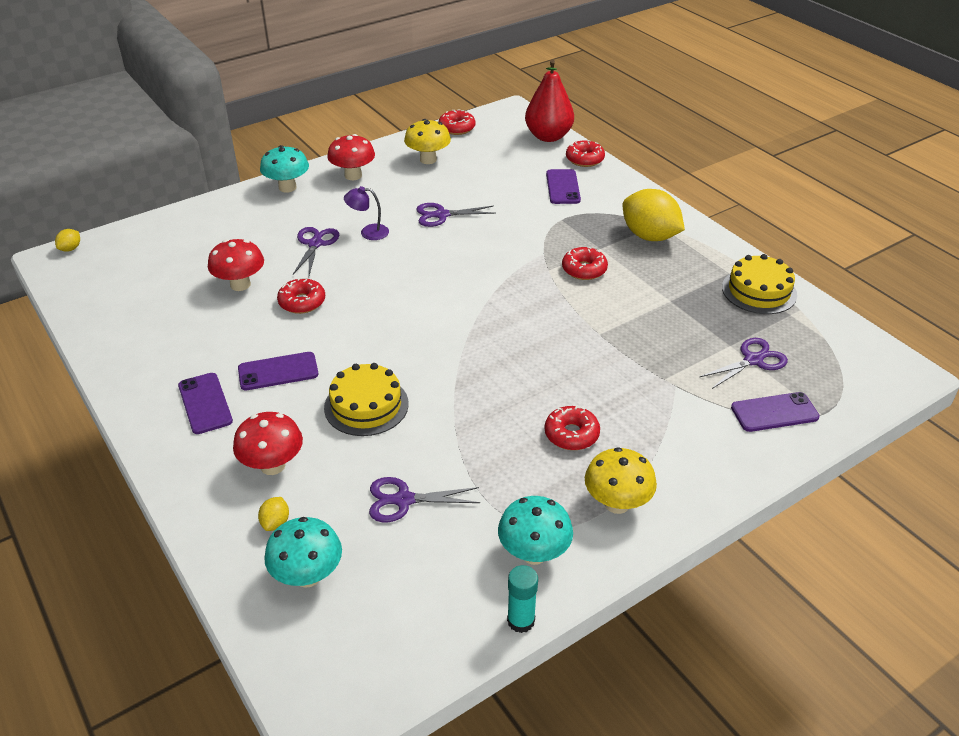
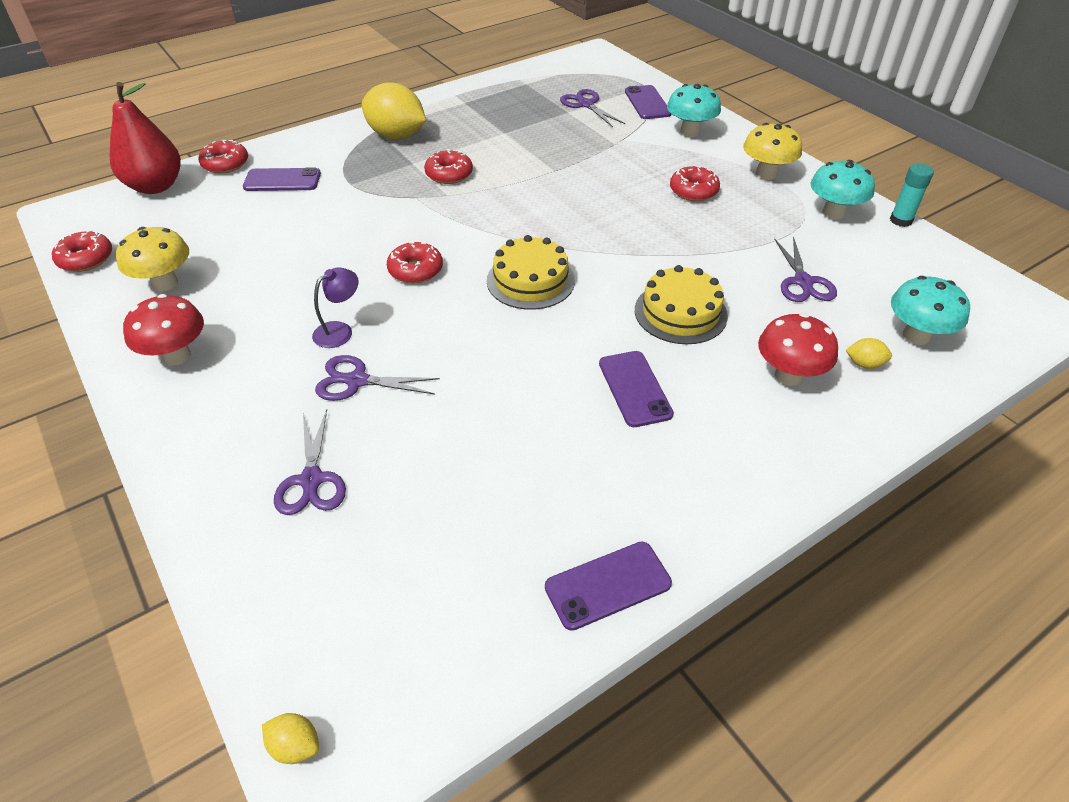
camera: 90 degrees left, 5 degrees up
(205, 403) = (703, 450): purple phone -> purple phone (608, 585)
(240, 285) = (448, 451): red mushroom -> none
(287, 187) = (182, 429): turquoise mushroom -> turquoise mushroom (690, 132)
(302, 302) = (494, 381): red donut -> red donut (415, 270)
(368, 232) = (340, 330): purple lamp -> purple lamp turned 135 degrees counterclockwise
(441, 215) = (315, 268): purple scissors -> purple scissors (311, 480)
(649, 236) = (396, 135): yellow lemon -> yellow lemon turned 75 degrees clockwise
(759, 291) = (492, 93): yellow cake -> yellow cake (530, 280)

